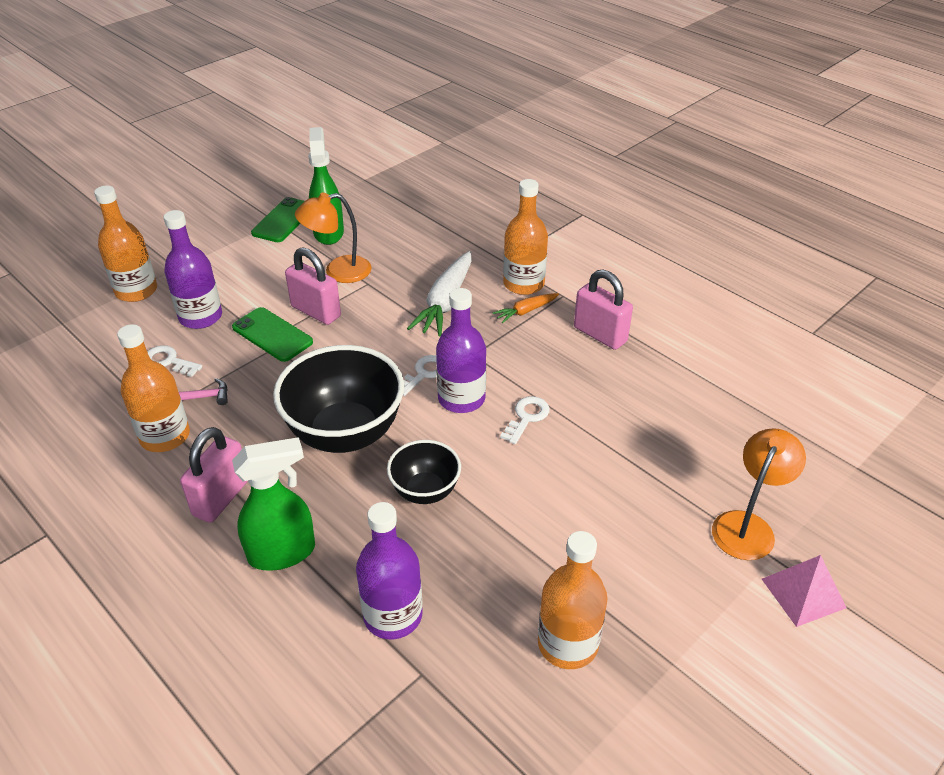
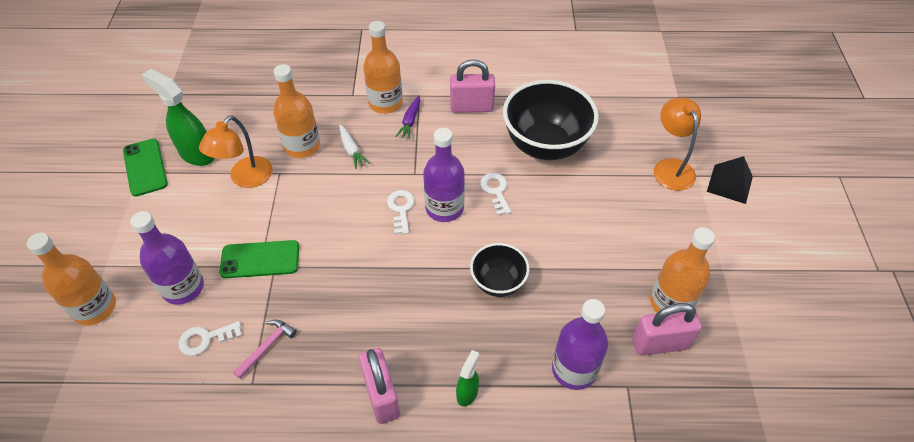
camera: 45 degrees left, 10 degrees up
(165, 436) = (282, 392): orange bottle -> orange bottle (302, 146)
(283, 553) = (467, 393): green spray bottle -> green spray bottle, size x0.53
(316, 311) = (269, 219): pink padlock -> pink padlock (660, 344)
(345, 433) = (404, 287): black bowl -> black bowl (545, 146)
(445, 302) = (351, 150): white carrot -> white carrot, size x0.53
(526, 311) = (410, 121): orange carrot -> purple carrot
(803, 593) = (730, 184): pink pyramid -> black pyramid

